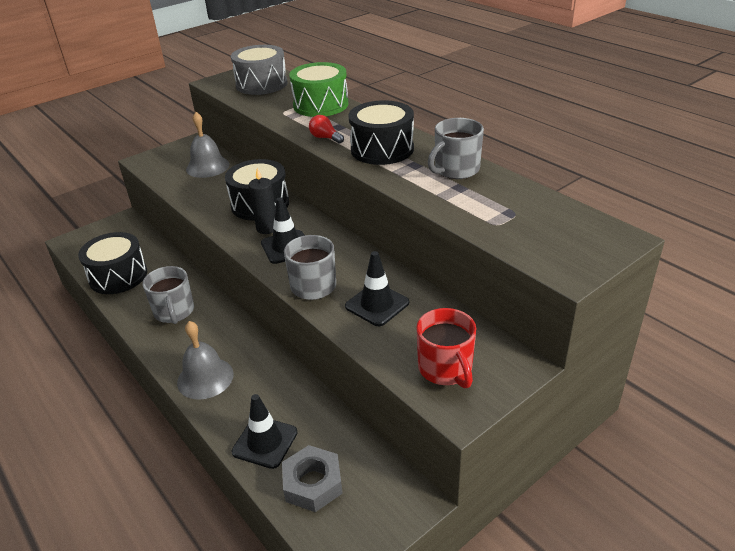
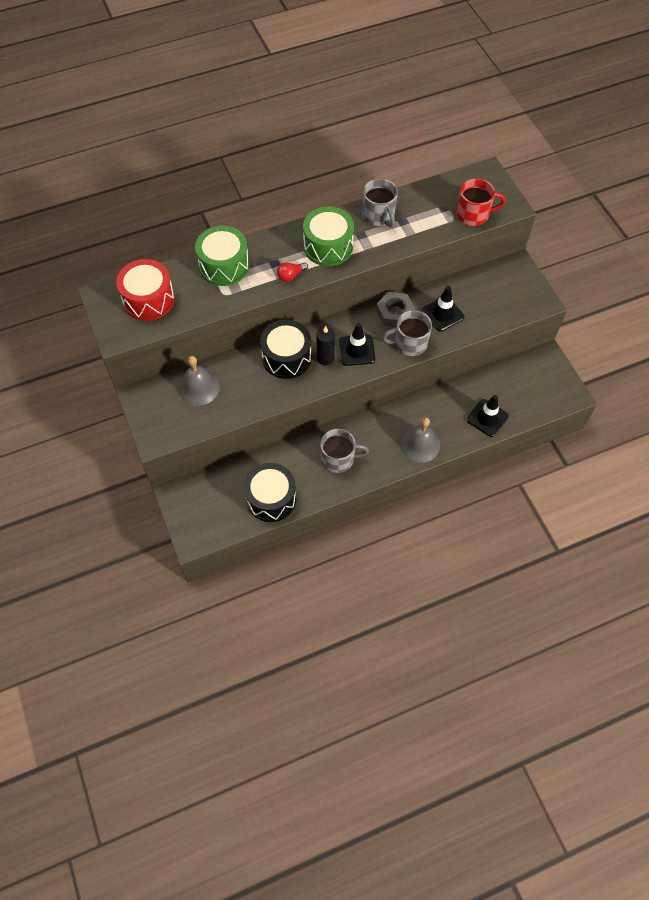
camera: 75 degrees left, 25 degrees up
(261, 84) = (149, 299): grey drum -> red drum
(312, 483) = (524, 399): grey nut -> grey nut (395, 313)
(382, 149) = (328, 246): black drum -> green drum
(446, 369) = (510, 298): red mug -> red mug (473, 215)

